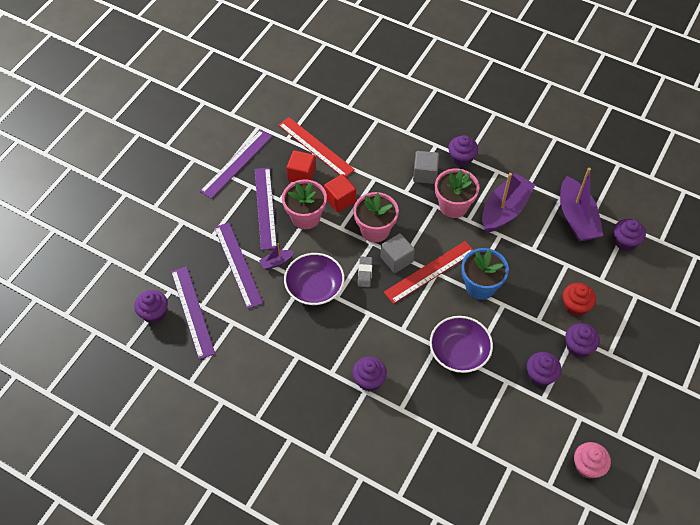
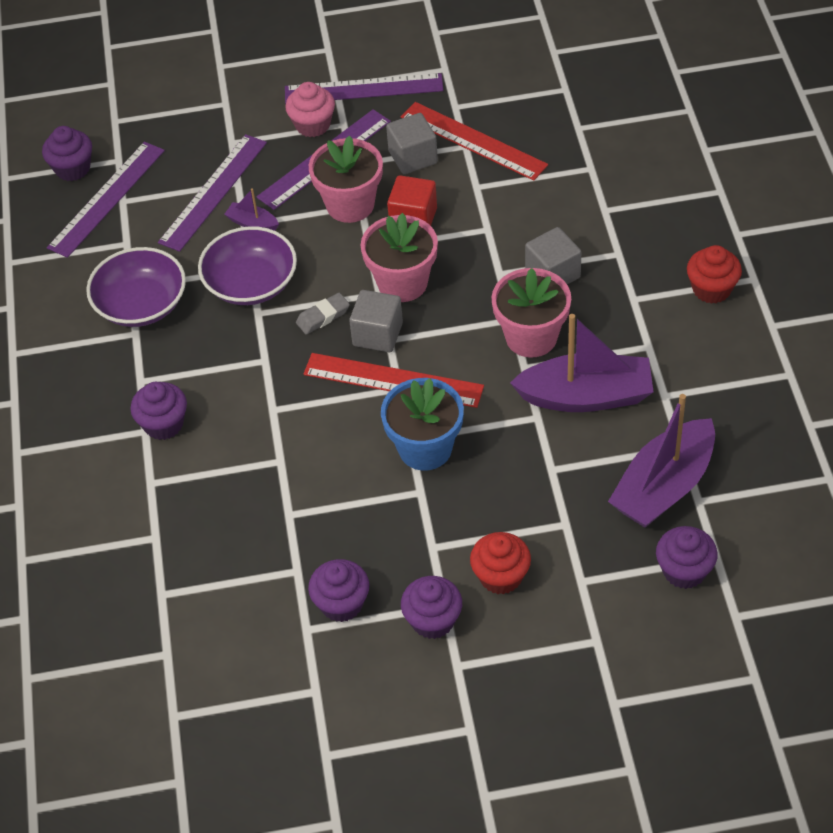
camera: 55 degrees right, 5 degrees down
(301, 175) = (413, 157): red cube -> grey cube
(315, 147) = (473, 141): red ruler -> red ruler turned 60 degrees counterclockwise
(459, 352) = (294, 490): purple bowl -> purple bowl (141, 304)
(461, 158) = (625, 294): purple cupcake -> none
(487, 129) = (711, 289): none -> red cupcake
(587, 466) = (242, 745): pink cupcake -> pink cupcake (312, 125)

